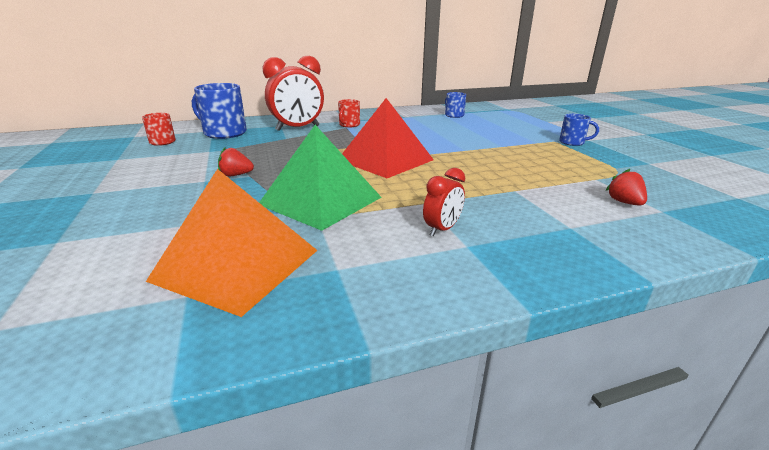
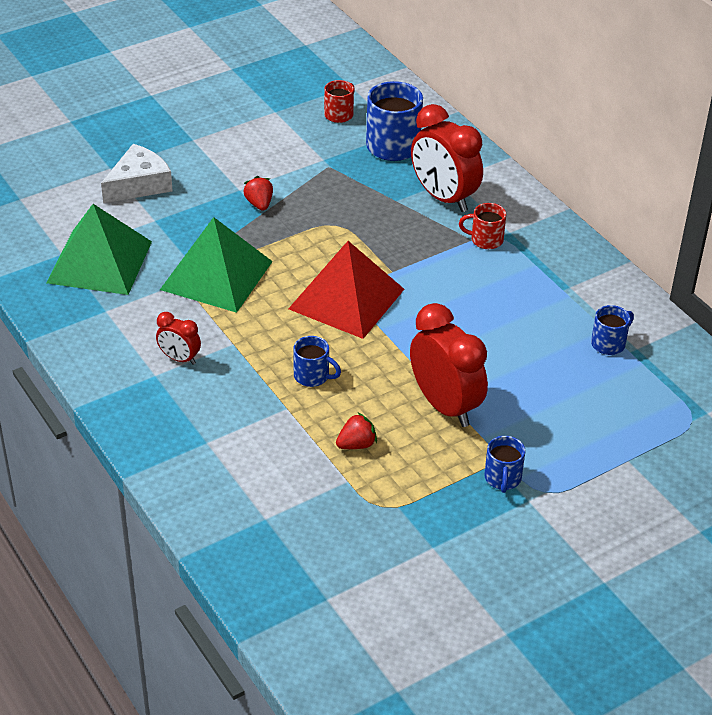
camera: 75 degrees right, 15 degrees up
(120, 226) = (139, 184): none -> white cheese
(236, 264) = (100, 262): orange pyramid -> green pyramid
(475, 178) = (312, 376): none -> blue mug
(507, 147) = (445, 406): none -> red clock
(624, 202) = (279, 492): red strawberry -> red strawberry (356, 444)

